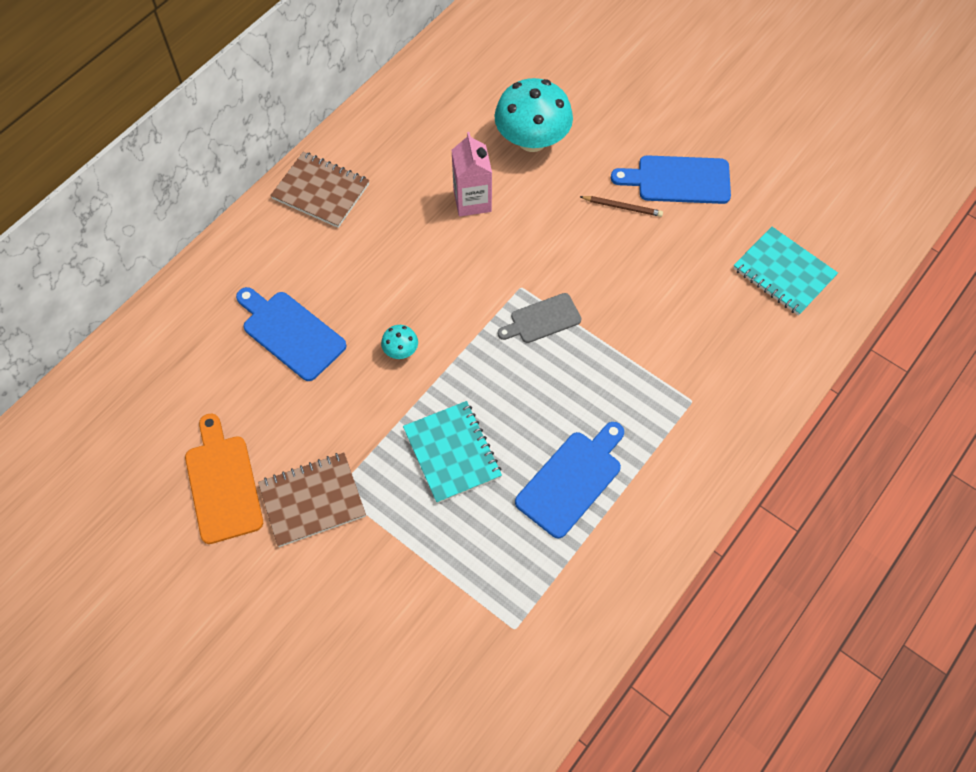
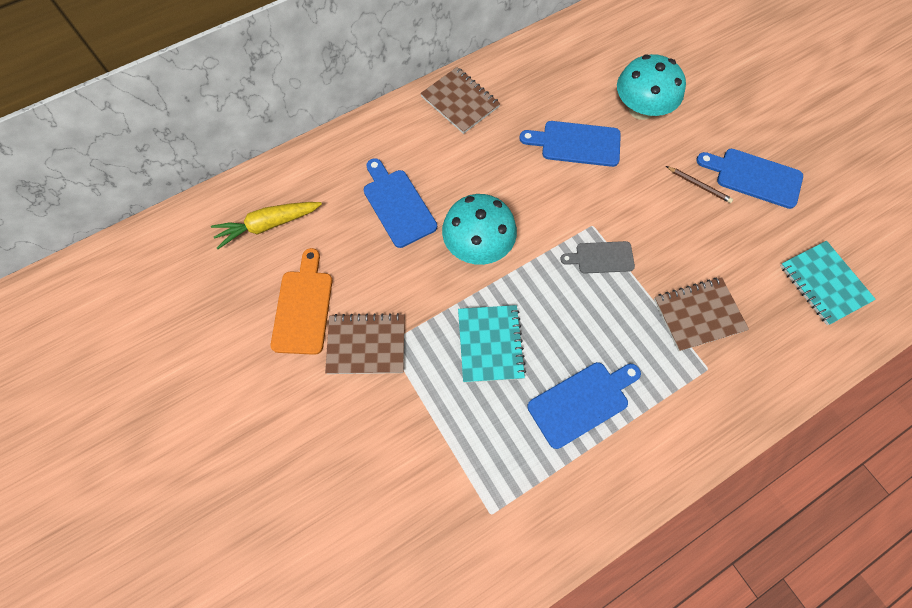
camera: 20 degrees right, 5 degrees up
(143, 405) = (268, 225): none -> yellow carrot
(400, 350) = (478, 246): turquoise mushroom -> turquoise mushroom, size x2.32
(472, 201) = (576, 144): pink carton -> blue cutting board
(665, 348) = (698, 315): none -> brown notebook

